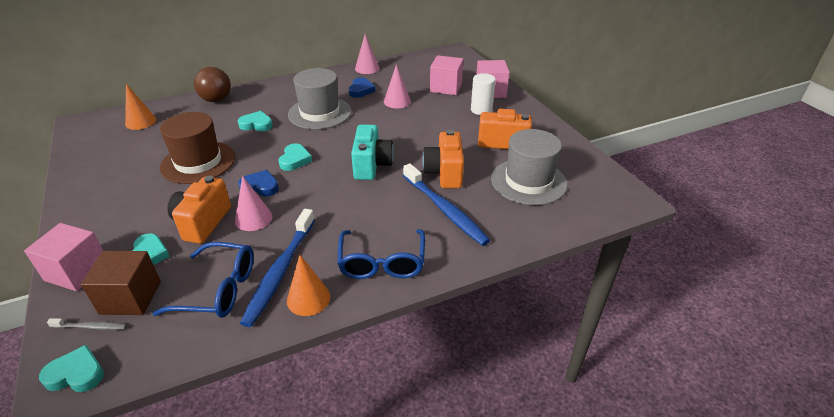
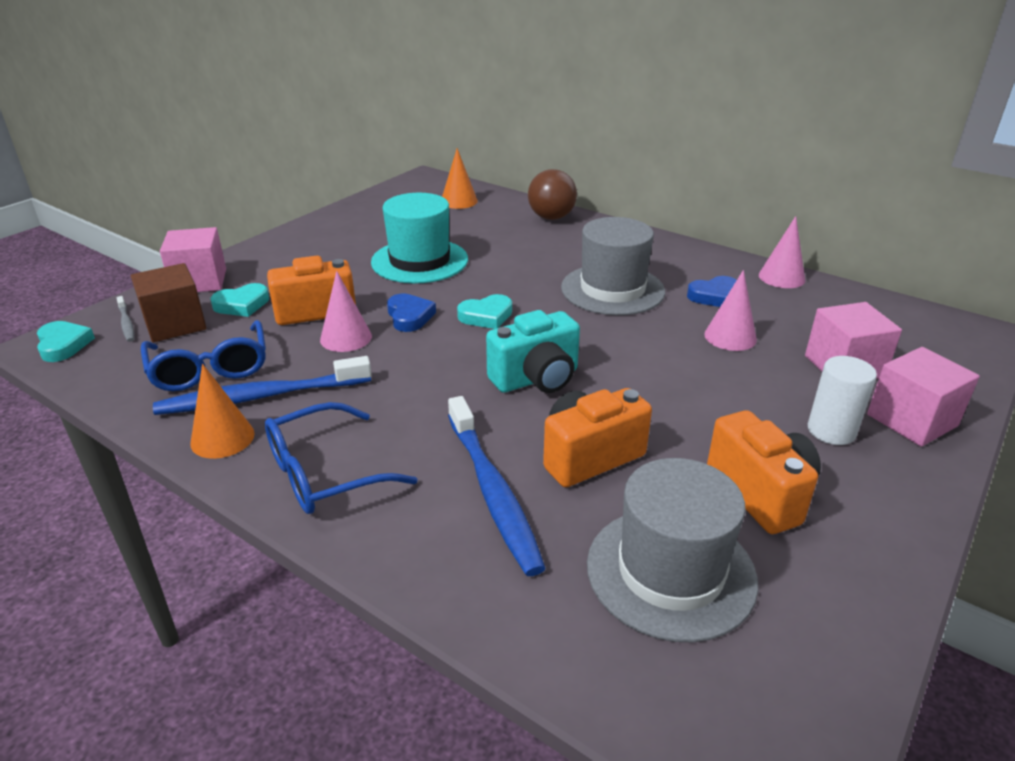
camera: 60 degrees right, 5 degrees down
(198, 162) = (419, 261): brown hat -> turquoise hat
(256, 124) = (531, 261): turquoise heart -> none
(444, 209) = (492, 491): blue toothbrush -> blue toothbrush turned 45 degrees counterclockwise

